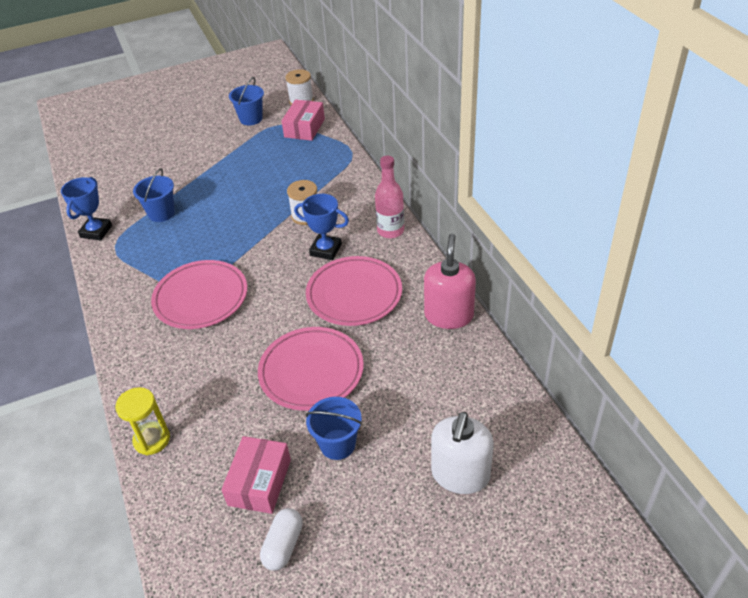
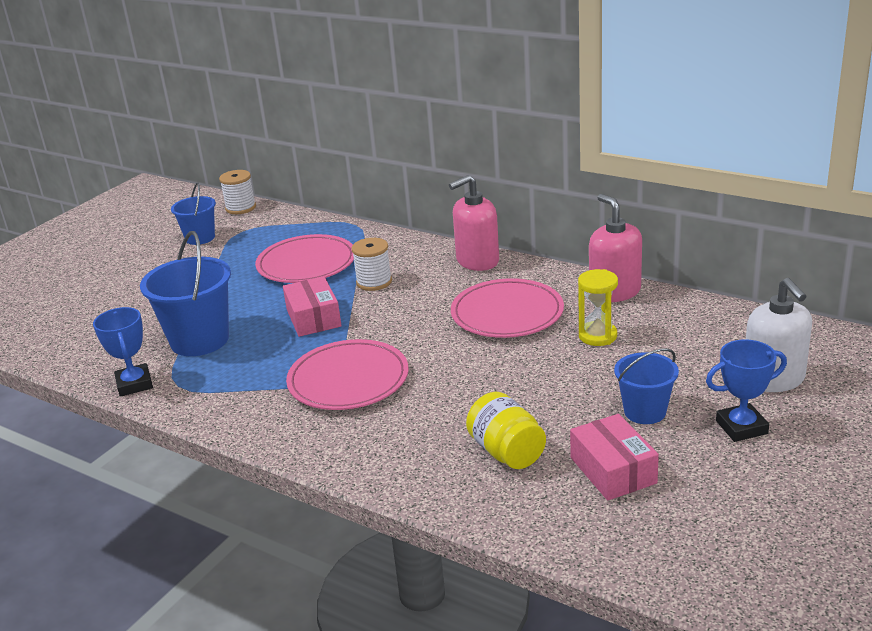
camera: 35 degrees left, 15 degrees down
(152, 439) = (457, 498): yellow hourglass -> yellow hourglass (597, 336)
(161, 213) = (200, 340): blue bucket -> blue bucket, size x1.67
(218, 421) = (507, 452): none -> yellow jar
(283, 545) = (699, 497): white capsule -> none
(304, 128) = (275, 225): pink box -> pink box (313, 318)
(311, 371) = (546, 378): pink plate -> pink plate (306, 264)
(325, 250) = (432, 296): blue trophy -> blue trophy (741, 427)
(390, 231) = (477, 261): pink bottle -> pink soap dispenser

